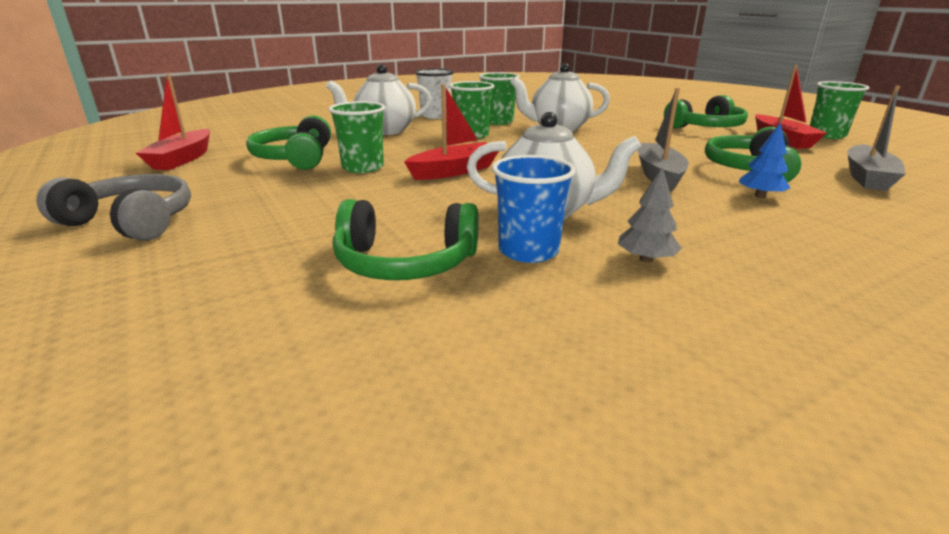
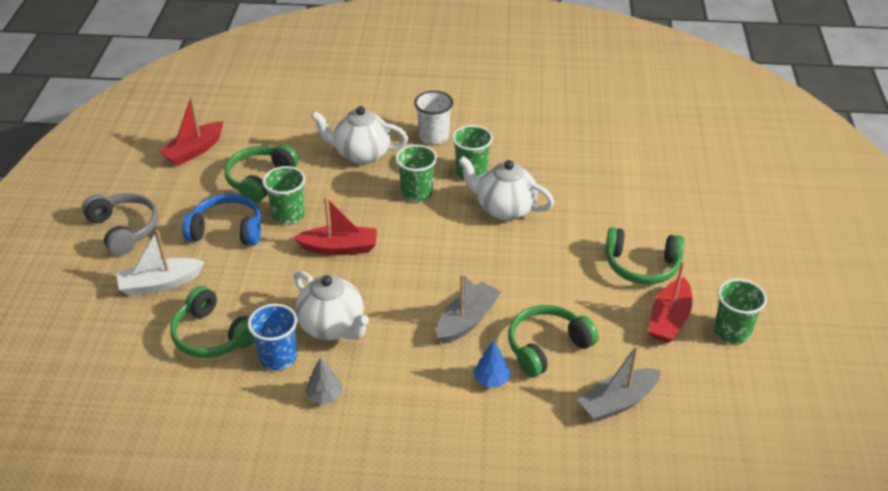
camera: 35 degrees right, 15 degrees up
(252, 246) = (160, 283): none -> white boat
(299, 190) = (227, 230): none -> blue headphones

